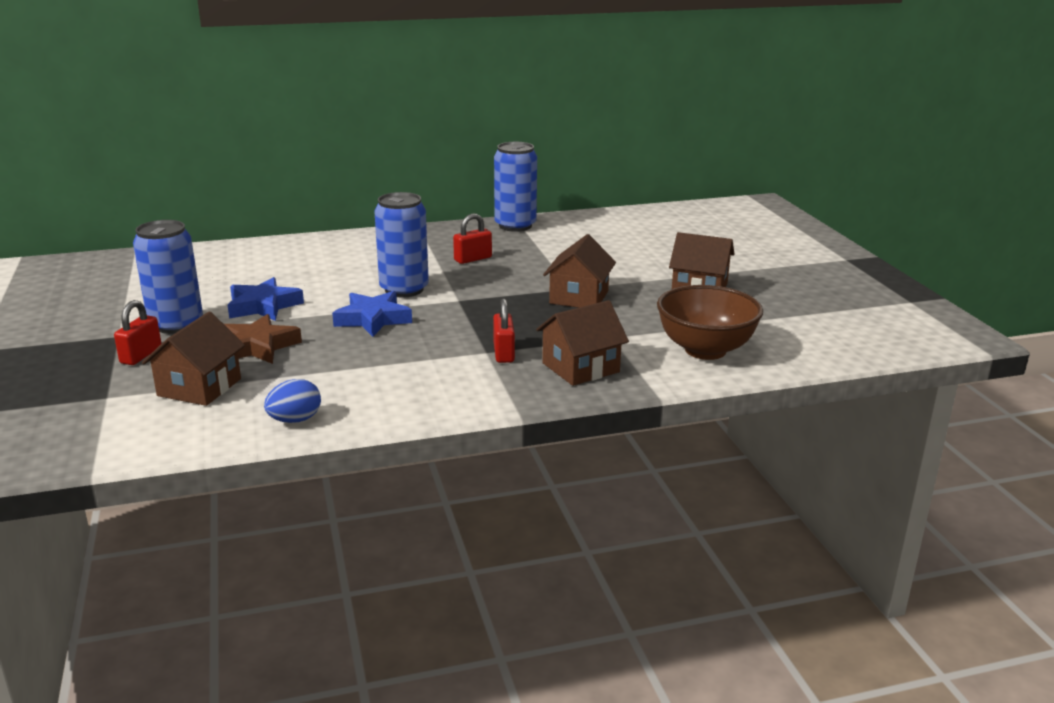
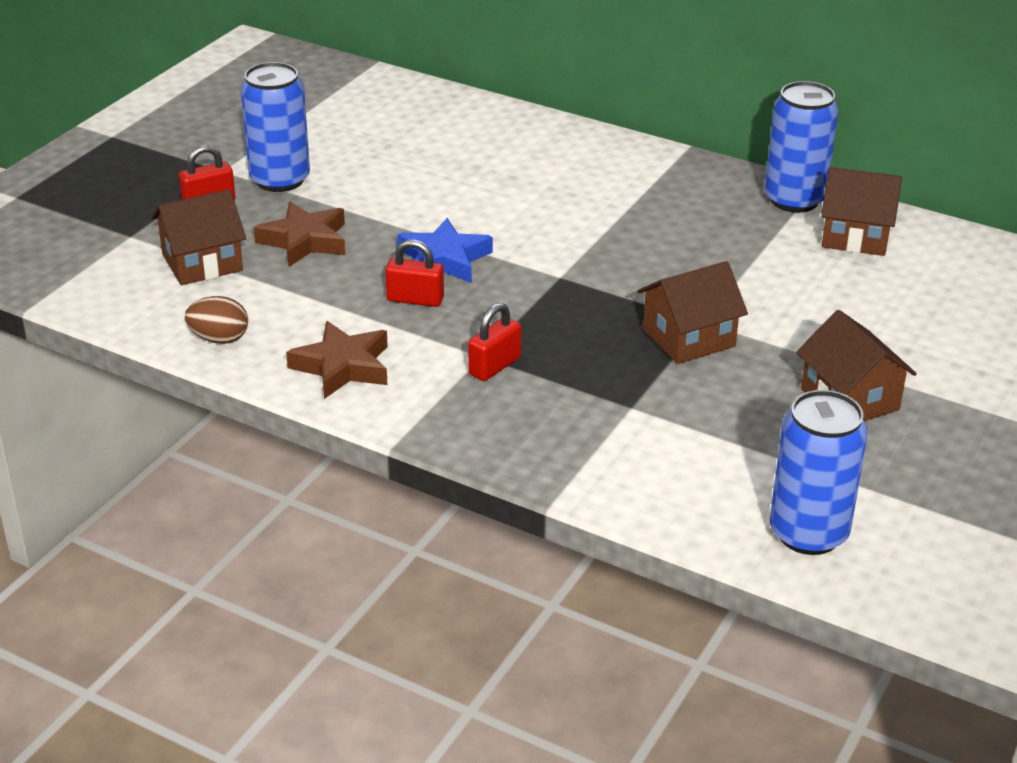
camera: 45 degrees right, 10 degrees up
(263, 306) = (376, 193): blue star -> none
(295, 420) = (219, 339): blue egg -> brown egg
(404, 289) = (530, 235): blue can -> blue can (808, 533)
(412, 395) = (343, 367): none -> brown star
(473, 259) = (664, 227): red padlock -> red padlock (415, 299)
(580, 367) = (536, 425): brown house -> brown house (855, 236)
(705, 350) = (700, 480): brown bowl -> none

